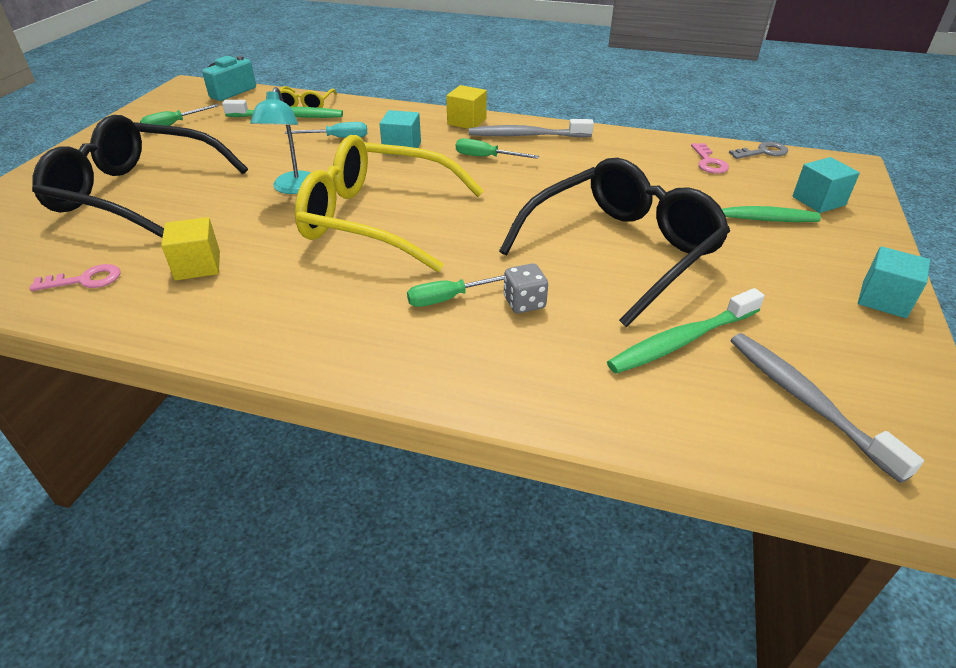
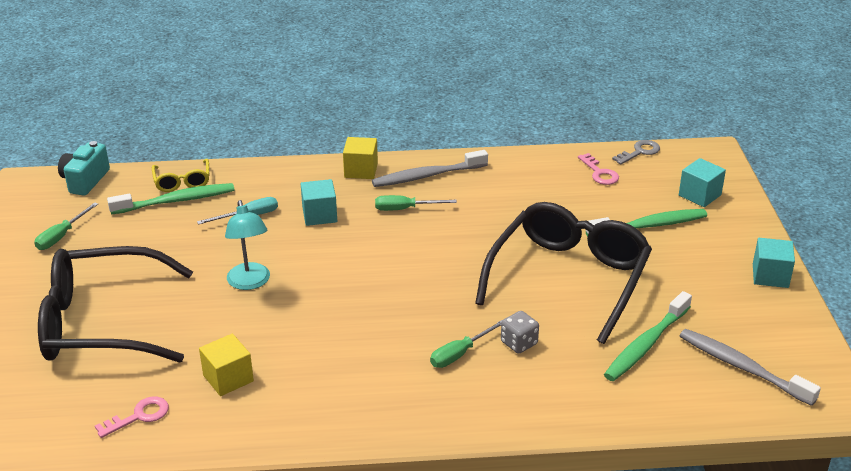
camera: 20 degrees left, 5 degrees down
(376, 218) = (350, 296): yellow glasses -> none

